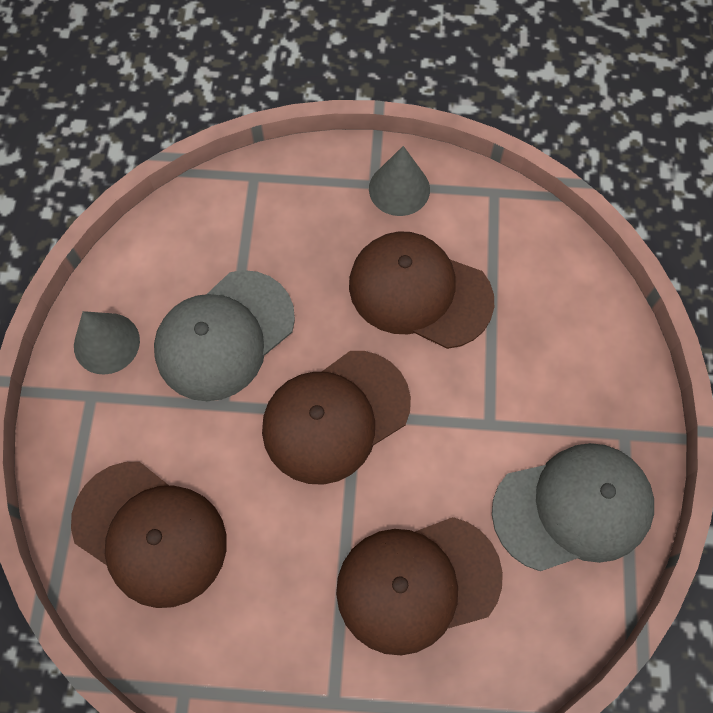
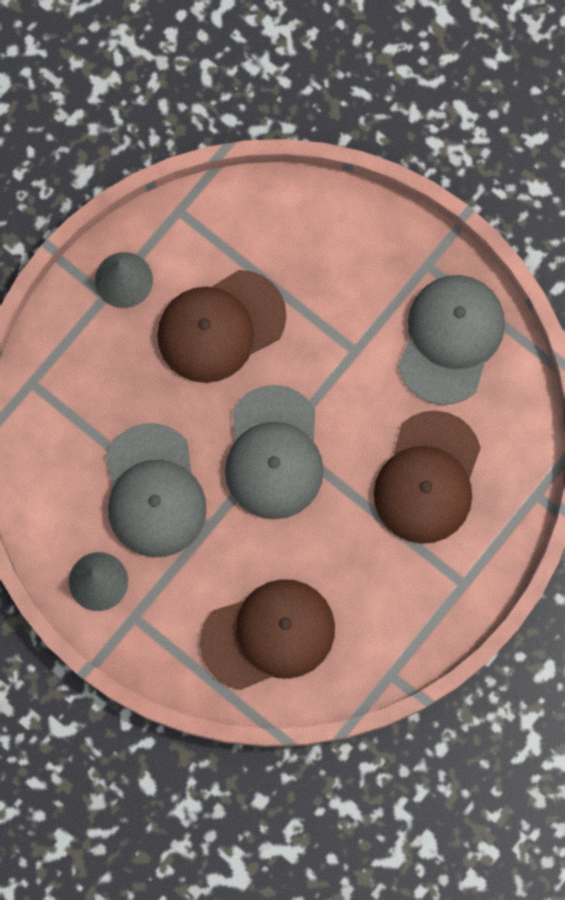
camera: 55 degrees left, 10 degrees up
(335, 416) = (274, 453): brown cap -> grey cap

